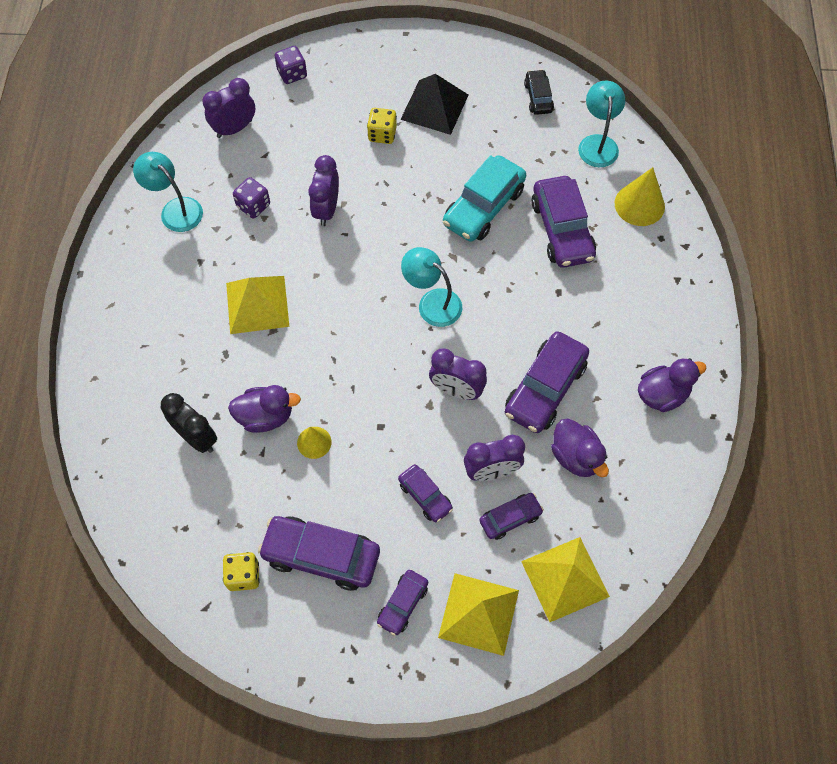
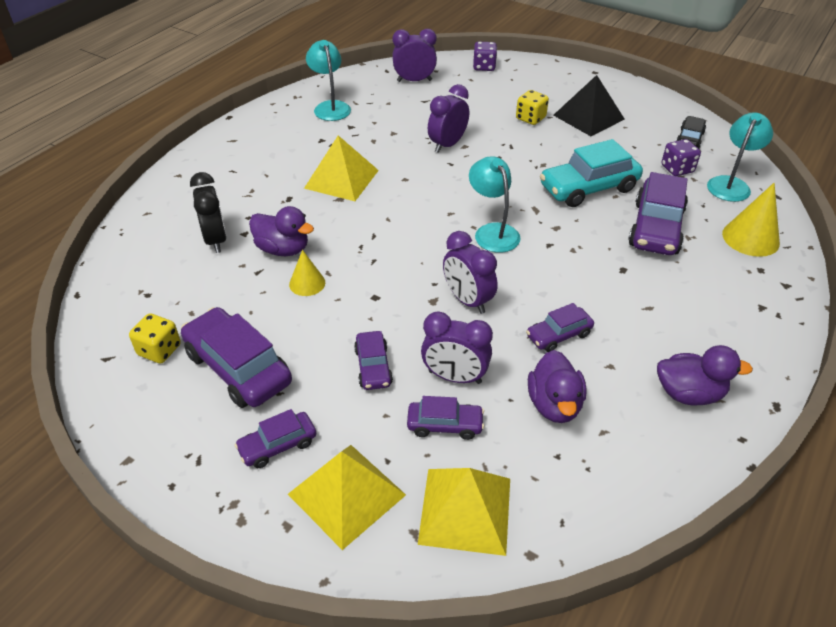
camera: 30 degrees right, 20 degrees down
(253, 206) = (391, 124): purple dice -> purple dice (677, 169)
(545, 388) = (558, 335): purple car -> purple car, size x0.55

